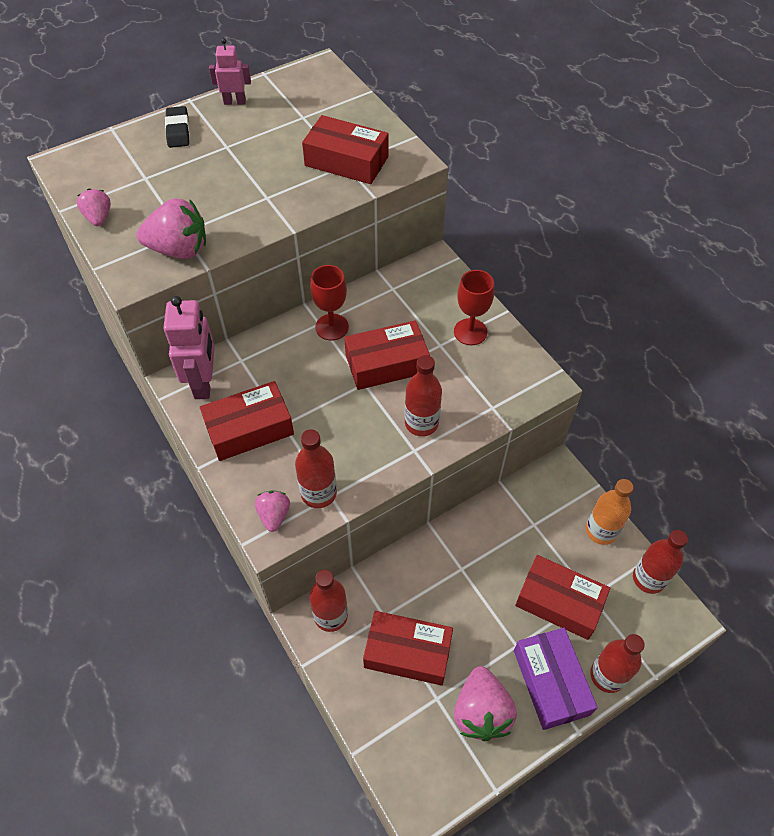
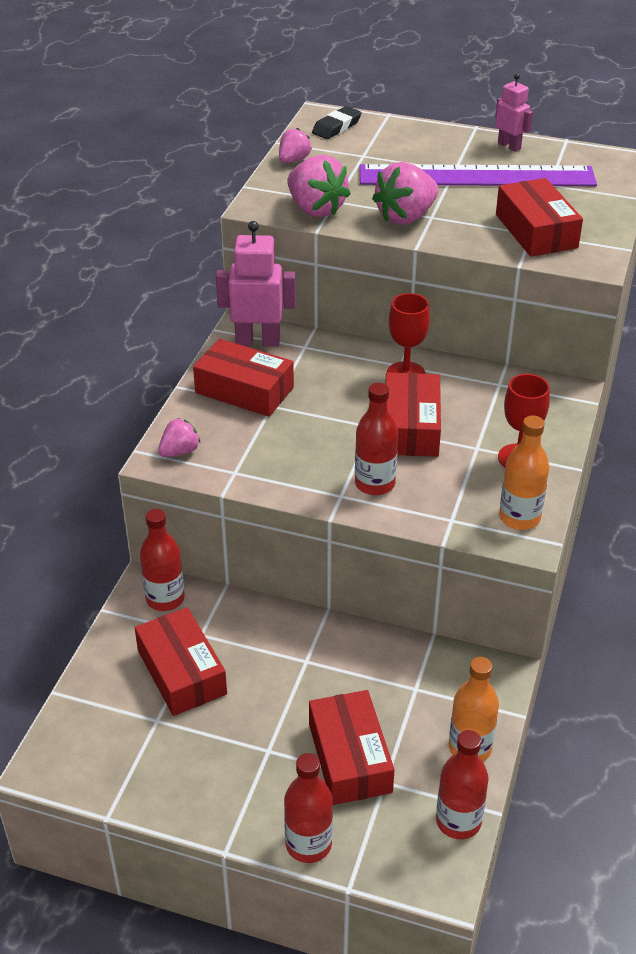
camera: 50 degrees right, 15 degrees down
(178, 130) = (434, 141): black eraser -> black eraser (336, 127)
(204, 383) = (257, 341): pink robot -> pink robot turned 135 degrees counterclockwise
(249, 142) = (476, 176): none -> purple ruler
(319, 493) = (229, 464): red bottle -> none
(386, 363) = (411, 427): red box -> red box turned 60 degrees clockwise
(481, 712) = (174, 761): pink strawberry -> pink strawberry (406, 217)
(522, 372) = (519, 518): none -> orange bottle
(551, 682) = (256, 799): purple box -> none

